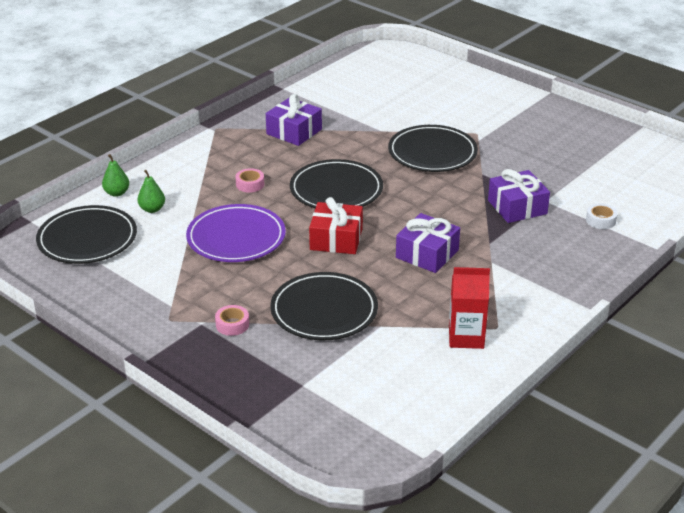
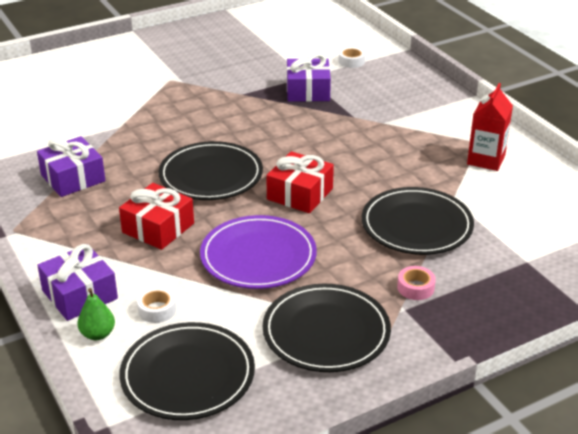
camera: 70 degrees left, 0 degrees up
(152, 209) = (157, 310): green pear -> white tape
(250, 184) = (158, 228): pink tape -> red gift
(427, 254) = (354, 150): purple gift -> purple gift (80, 294)
(432, 153) = (186, 109): black plate -> black plate (326, 332)

